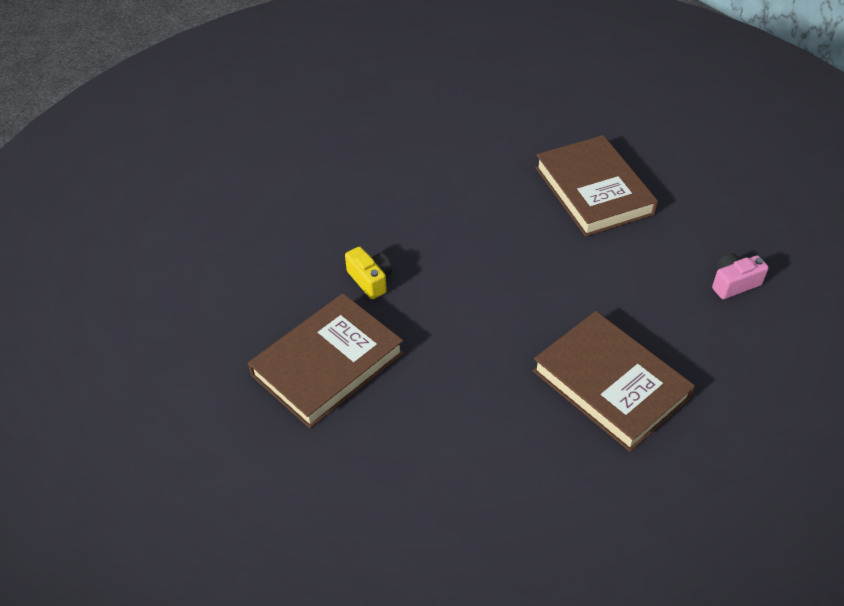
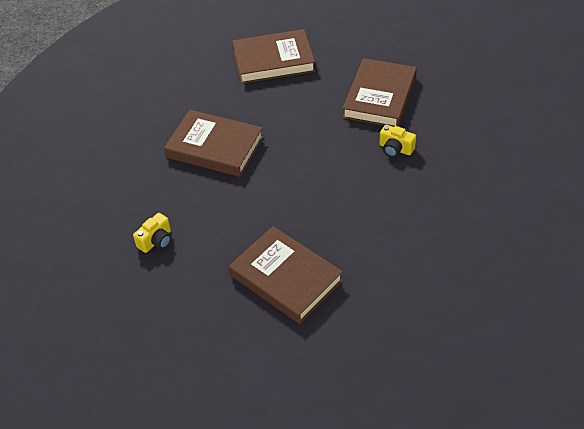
camera: 155 degrees right, 0 degrees up
(438, 516) = (273, 60): none -> brown book
(733, 283) = (156, 241): pink camera -> yellow camera

